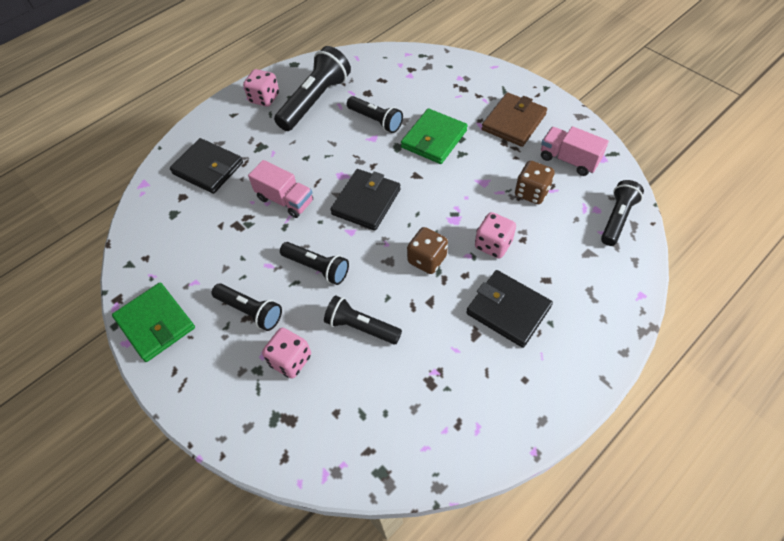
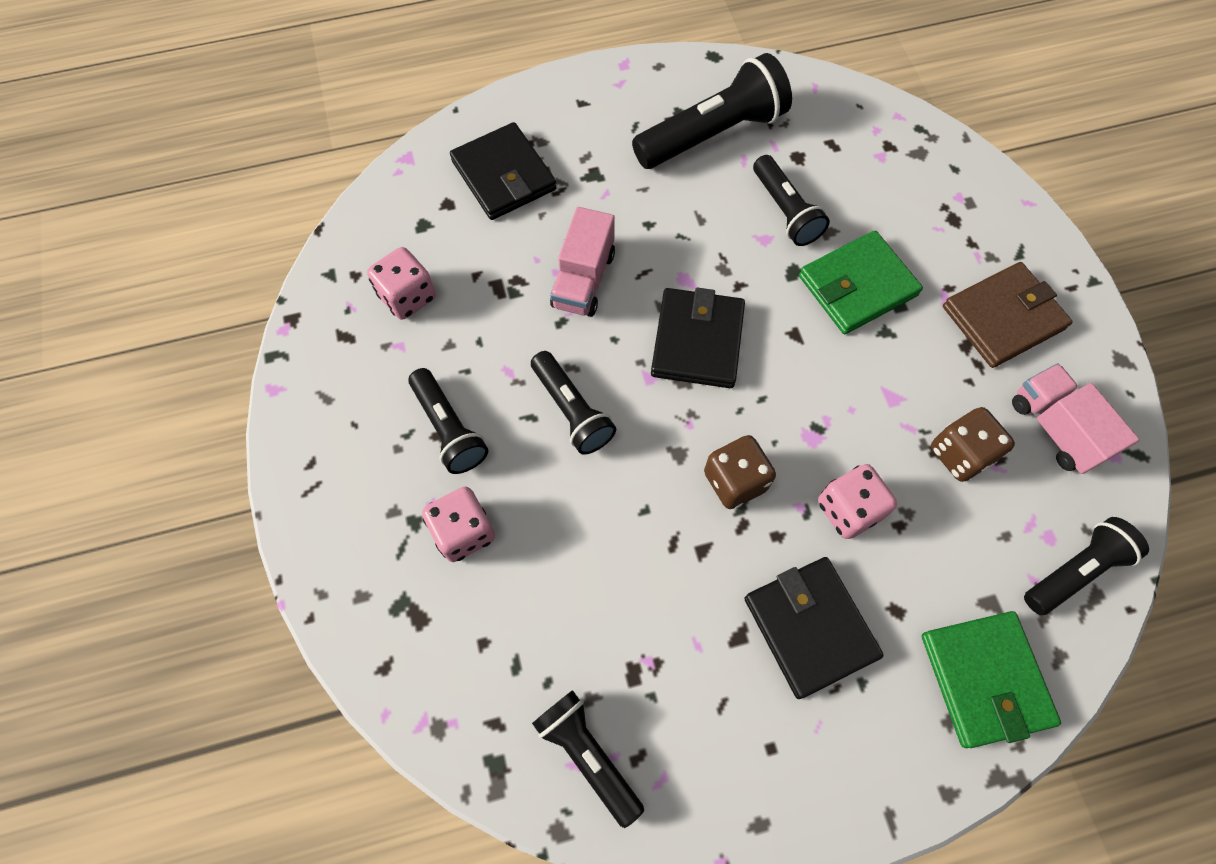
camera: 25 degrees right, 10 degrees up
(155, 323) = (321, 381): green wallet -> green wallet (985, 679)
(264, 98) = (640, 96): pink dice -> pink dice (408, 297)
(285, 200) = (583, 279): pink truck -> pink truck turned 45 degrees clockwise
(361, 327) = (584, 535): black flashlight -> black flashlight (588, 754)
(366, 202) = (697, 341): black wallet -> black wallet turned 45 degrees counterclockwise

